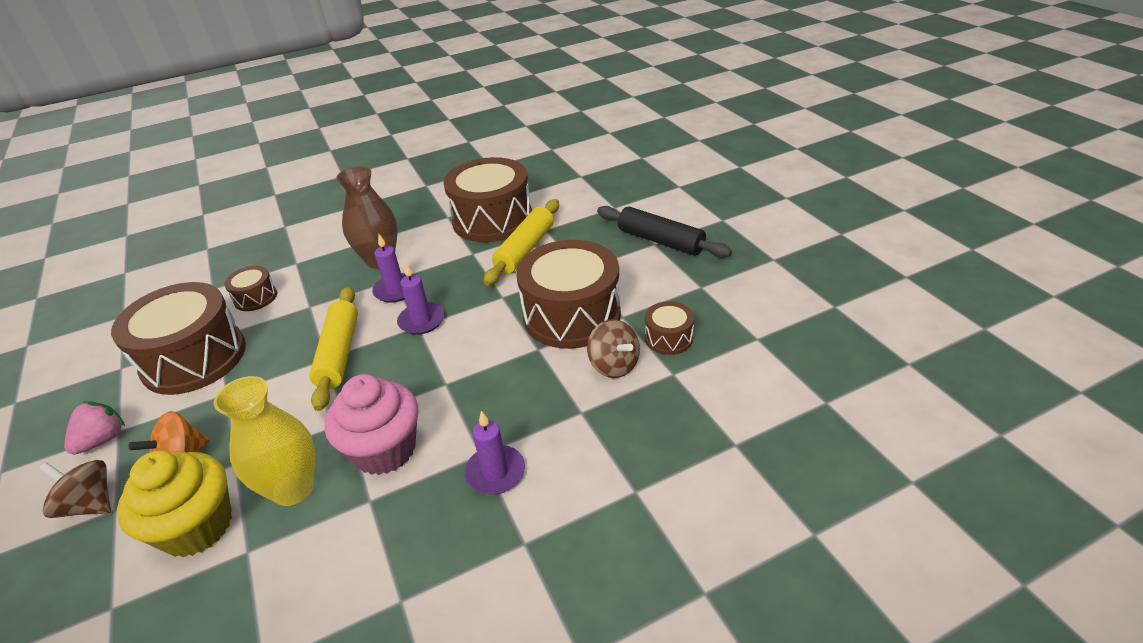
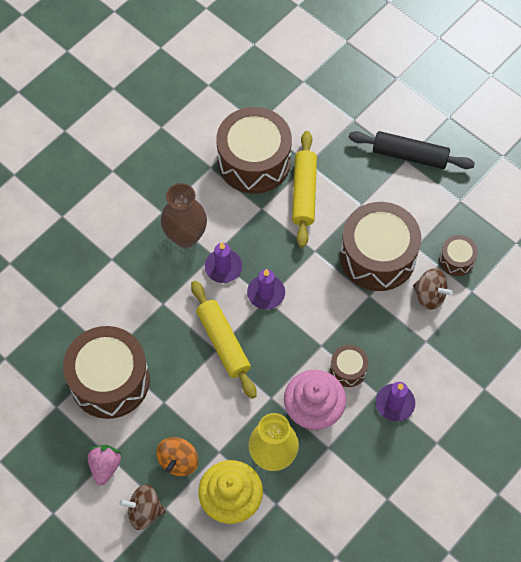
camera: 25 degrees left, 25 degrees up
(255, 298) = (108, 307): brown drum -> brown drum (348, 369)

